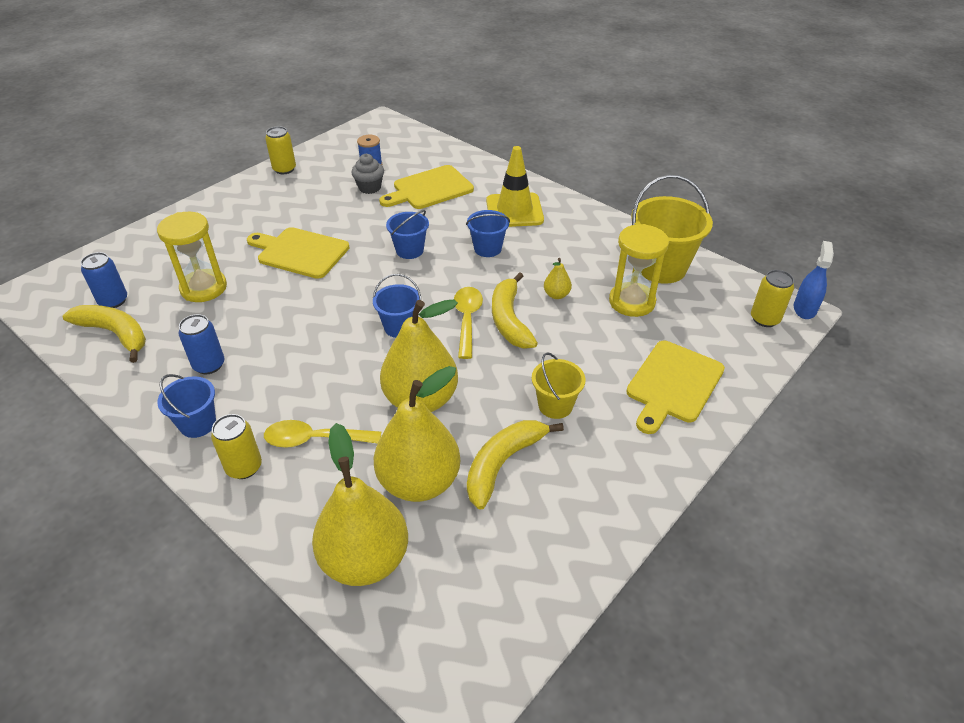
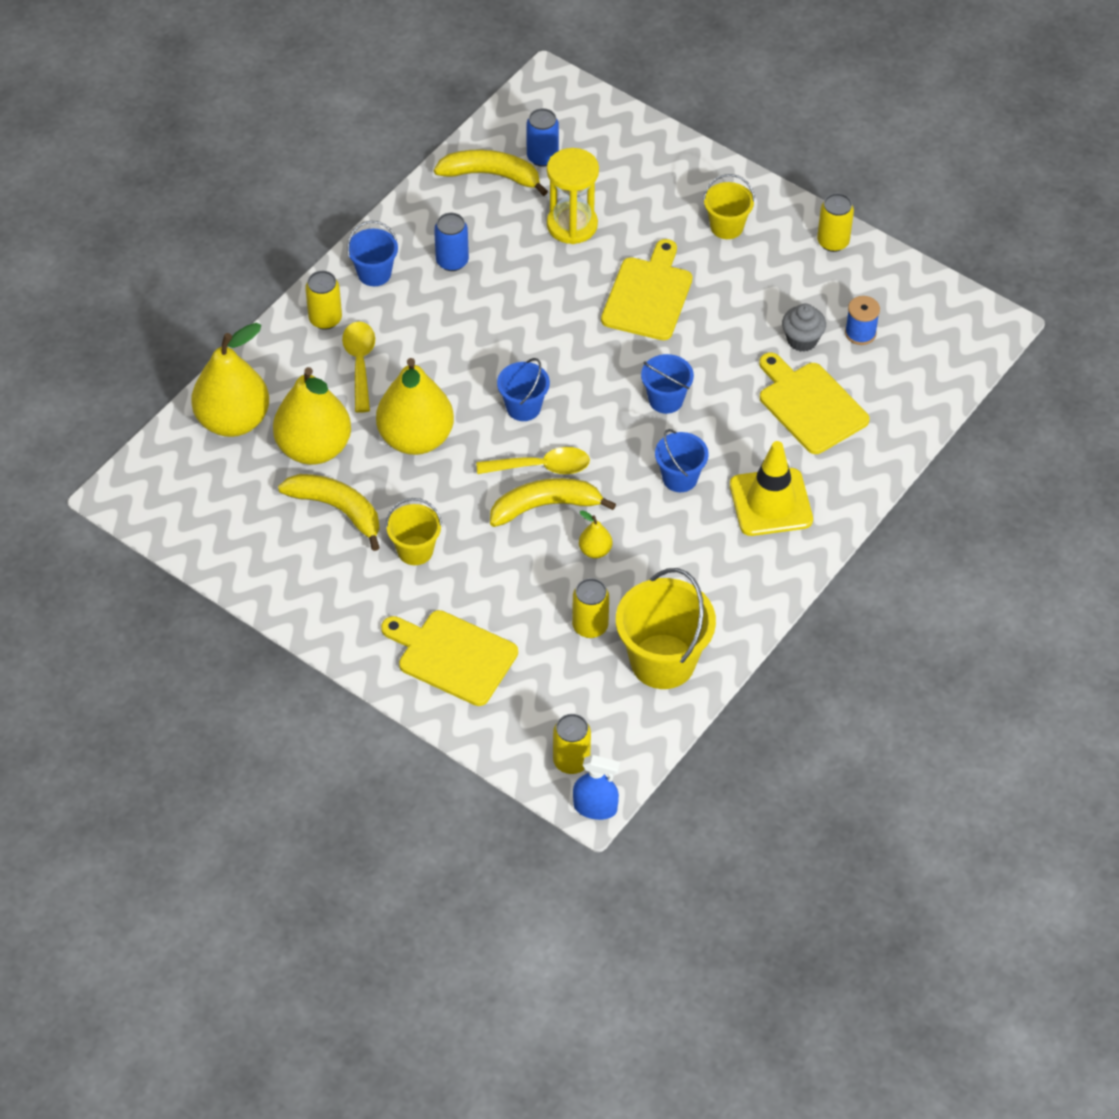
camera: 85 degrees right, 10 degrees up
(115, 334) = (491, 175): yellow banana -> yellow banana turned 105 degrees counterclockwise
(247, 211) = (726, 226): none -> yellow bucket
(632, 302) = (590, 626): yellow hourglass -> yellow can

